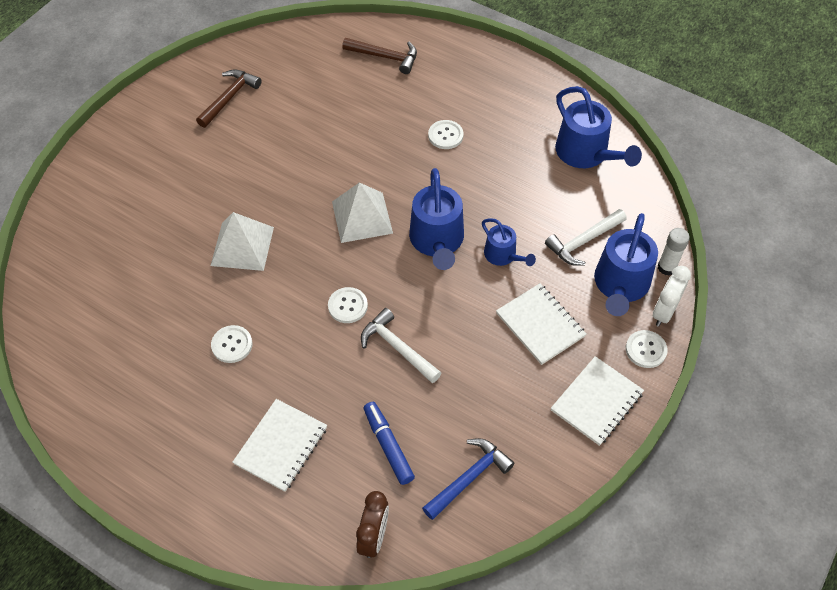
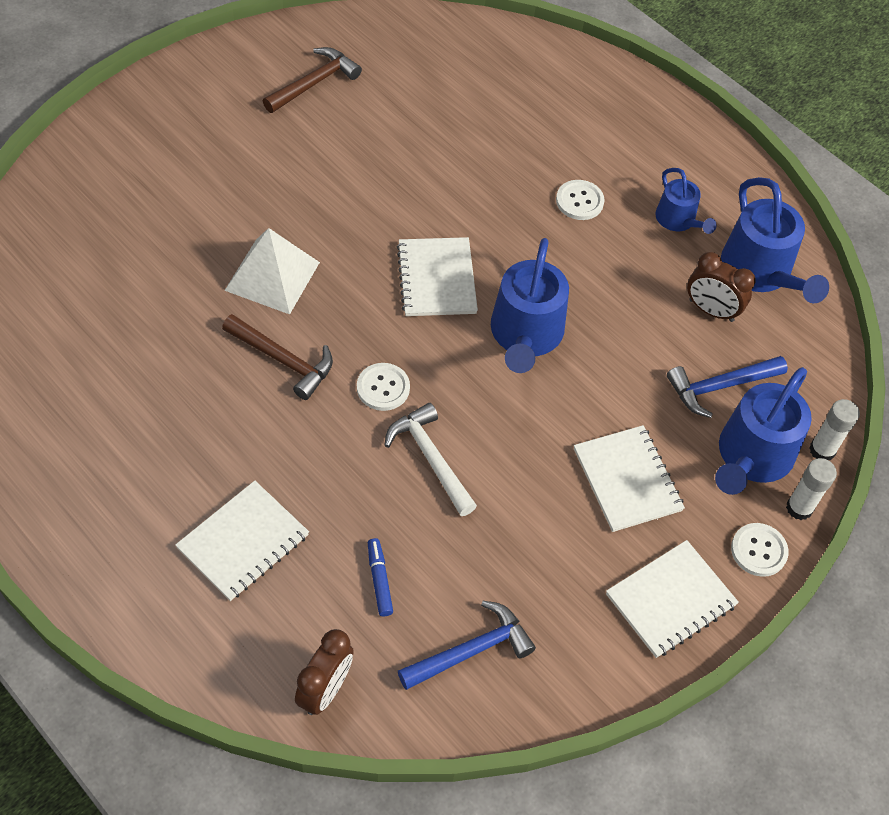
camera: 10 degrees right, 0 degrees up
(232, 345) = (220, 397): white button -> none
(362, 217) = (437, 279): white pyramid -> white notebook
(385, 57) = (532, 79): brown hammer -> brown hammer (283, 360)
(388, 445) = (379, 580): blue marker -> blue marker, size x0.66
(503, 255) = (606, 376): blue watering can -> blue watering can (678, 220)
(560, 189) = (711, 310): none -> brown clock
(583, 241) = (720, 387): white hammer -> blue hammer
(664, 312) = (799, 508): white clock -> white glue stick

